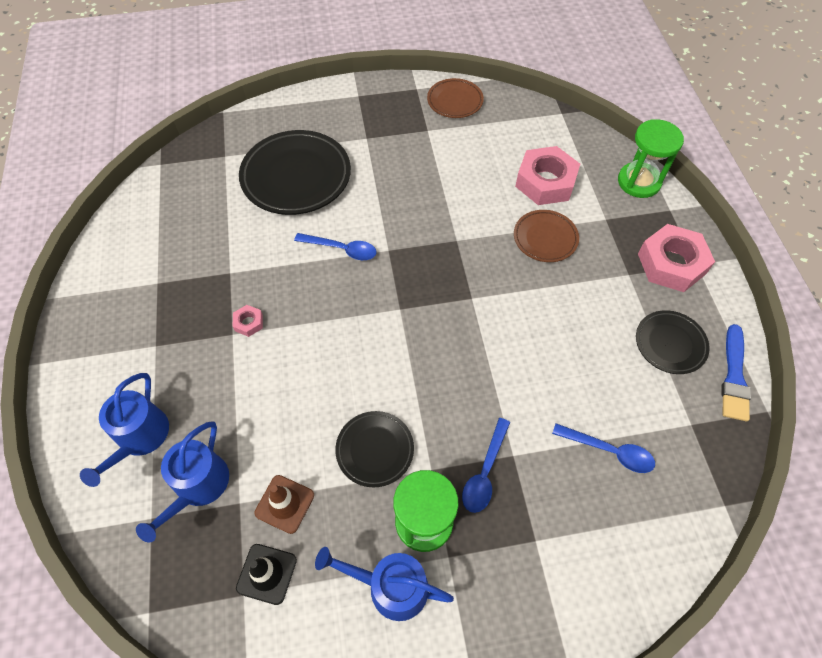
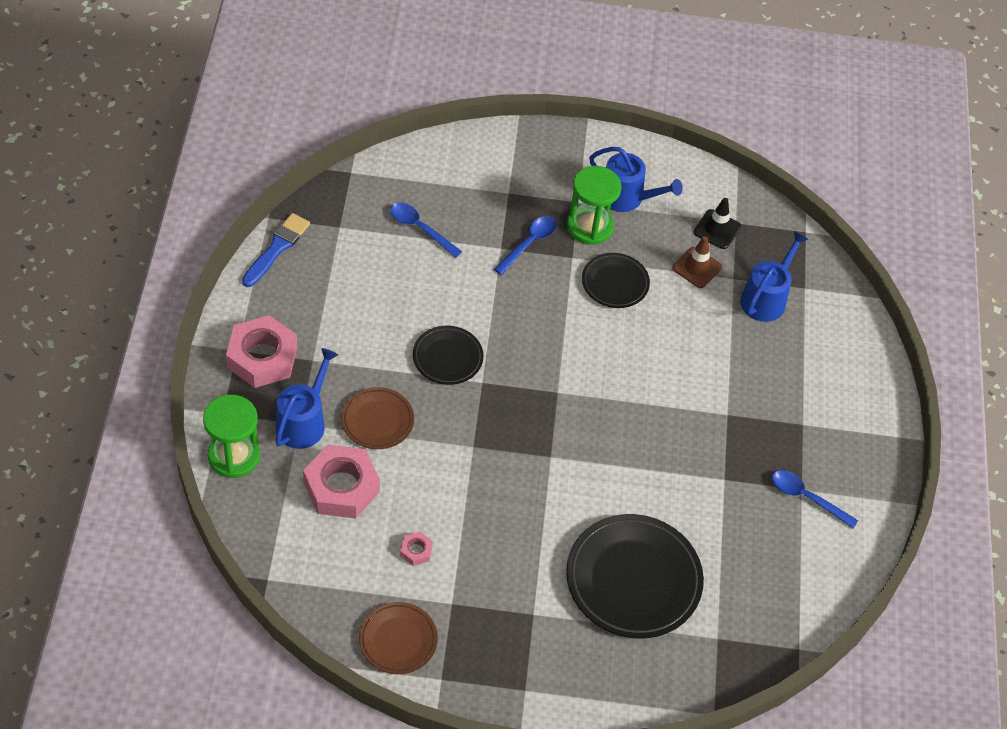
camera: 170 degrees left, 5 degrees down
(140, 438) = (815, 347): blue watering can -> blue watering can (303, 422)
(248, 323) = (710, 420): pink nut -> pink nut (416, 551)
(341, 249) = (600, 471): blue spoon -> blue spoon (806, 498)
(670, 344) = (315, 288): black plate -> black plate (447, 358)

